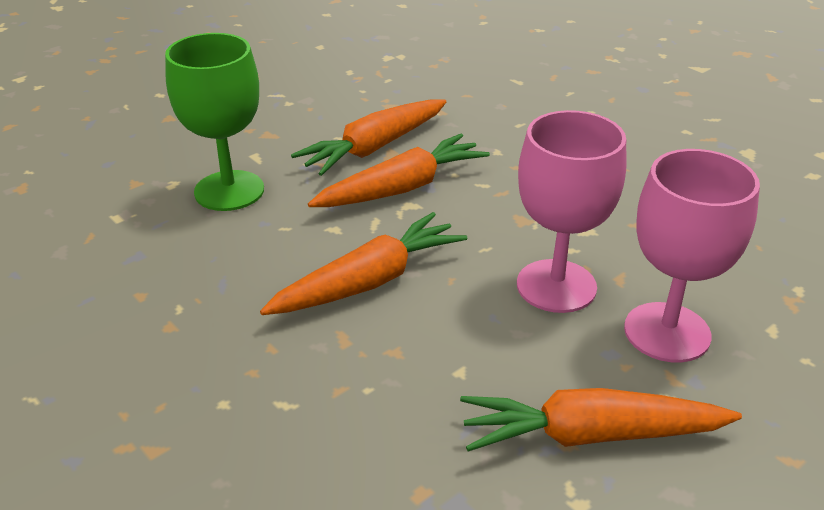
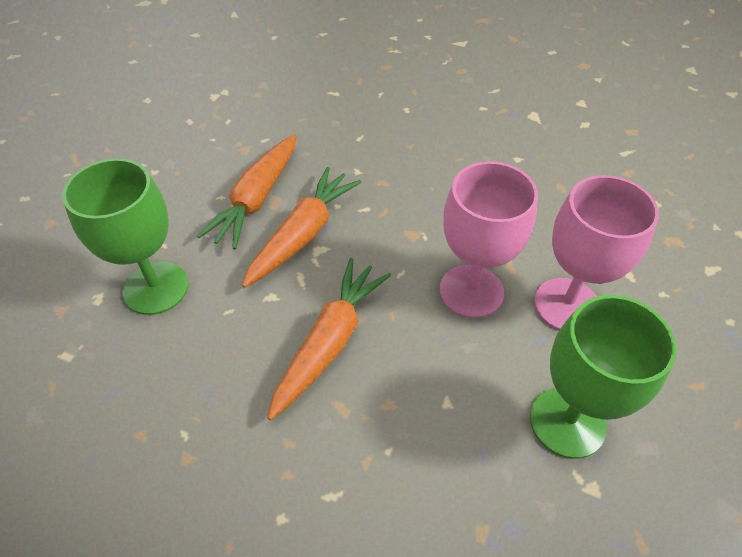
camera: 25 degrees left, 15 degrees up
(591, 435) = (567, 422): orange carrot -> green goblet

